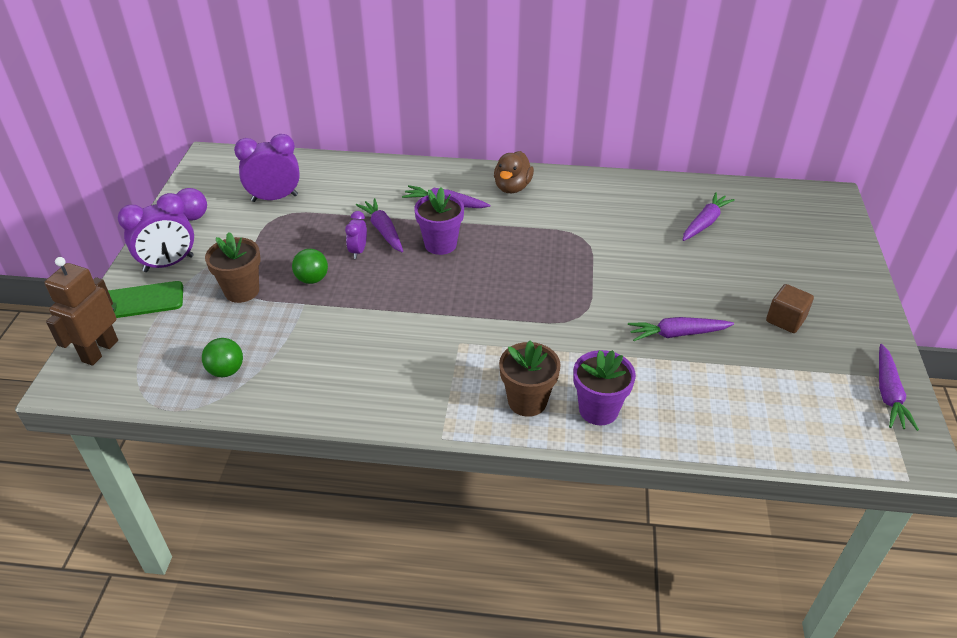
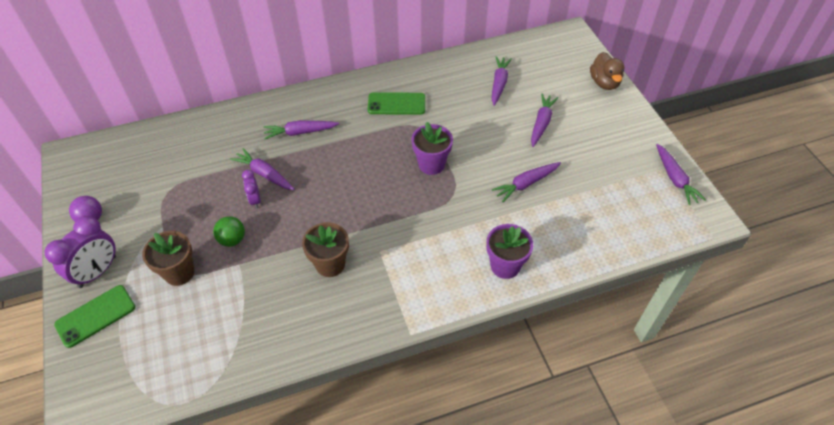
camera: 25 degrees left, 10 degrees up
(99, 351) = (88, 376): brown robot -> none
(226, 371) = (211, 349): green ball -> none
(274, 198) = (153, 175): purple clock -> none
(440, 244) = (317, 170): purple flower pot -> purple flower pot (431, 164)
(512, 187) = (344, 99): brown duck -> brown duck (604, 83)
(527, 401) = (454, 279): brown flower pot -> brown flower pot (330, 264)
(568, 208) = (396, 104): none -> green phone
(735, 278) = (541, 123): none -> purple carrot
(785, 320) = (589, 145): brown cube -> none

